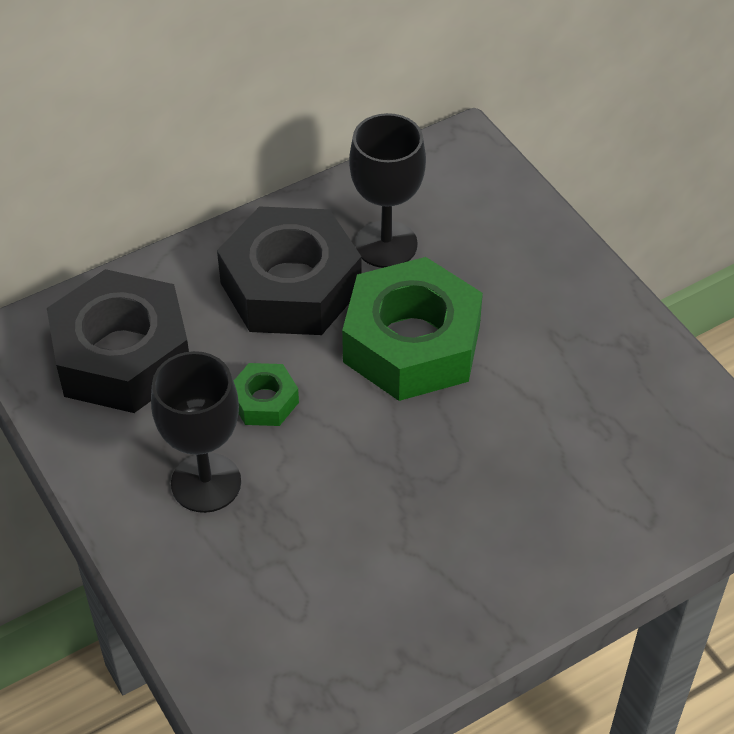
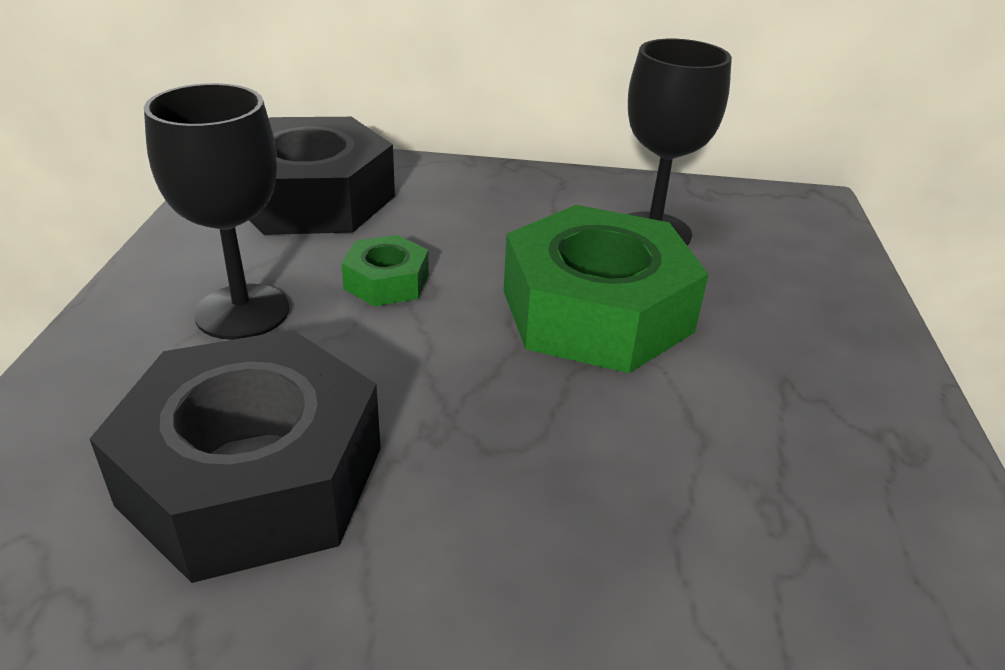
camera: 35 degrees right, 15 degrees down
(290, 286) = (521, 220): black nut -> black nut (253, 476)

